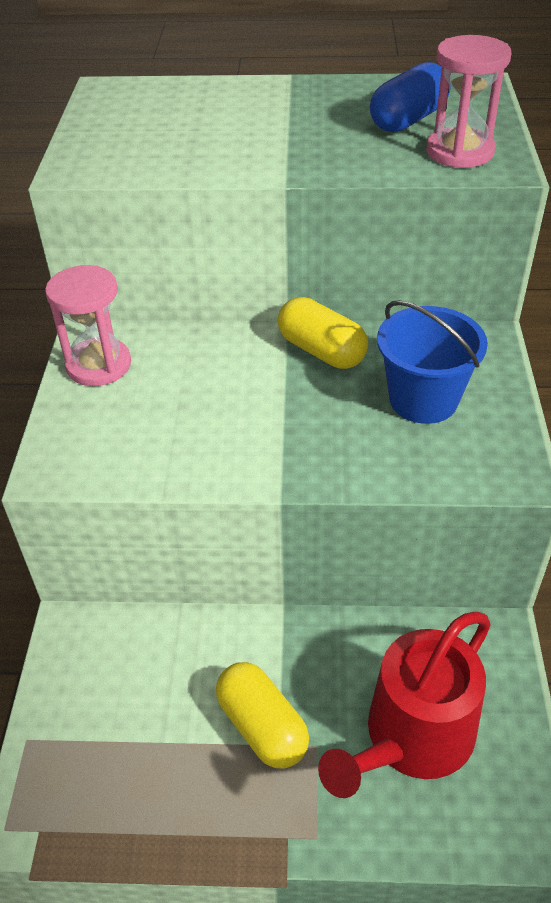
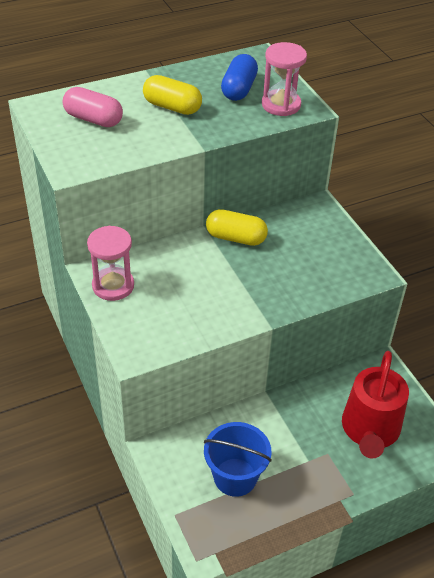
camera: 30 degrees left, 0 degrees up
(163, 117) = (93, 119): none -> pink capsule
(262, 726) = (295, 455): yellow capsule -> yellow capsule (172, 107)
(423, 400) = (307, 249): blue bucket -> blue bucket (235, 477)

